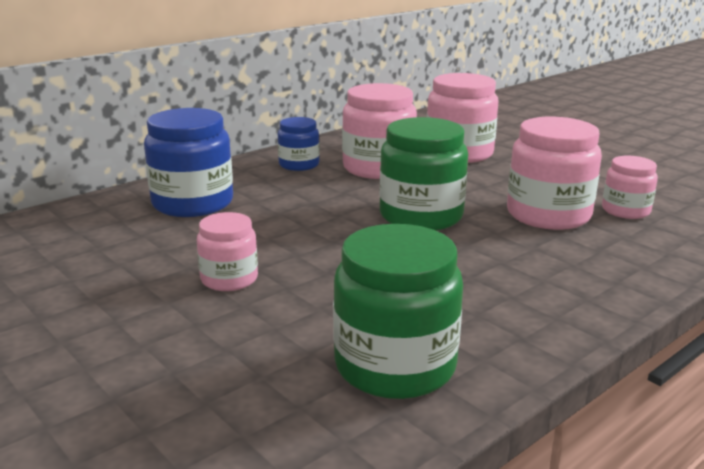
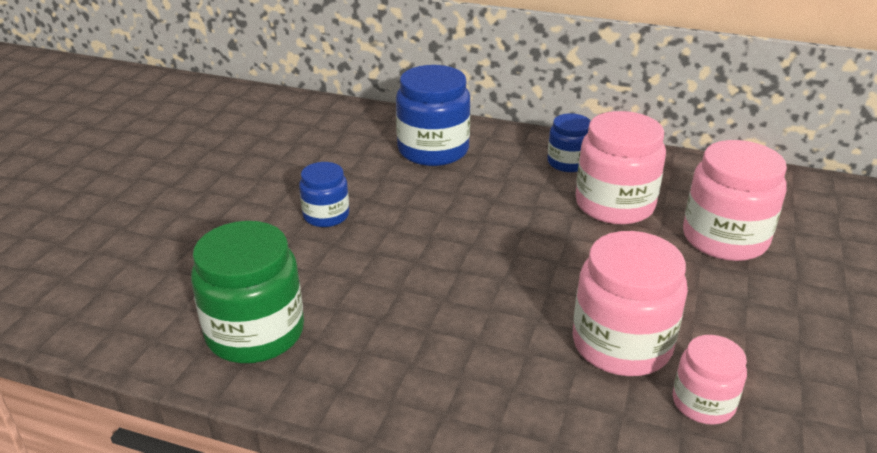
camera: 60 degrees right, 10 degrees up
(229, 279) = (326, 215): pink jar -> blue jar
(421, 216) = (528, 264): green jar -> none

